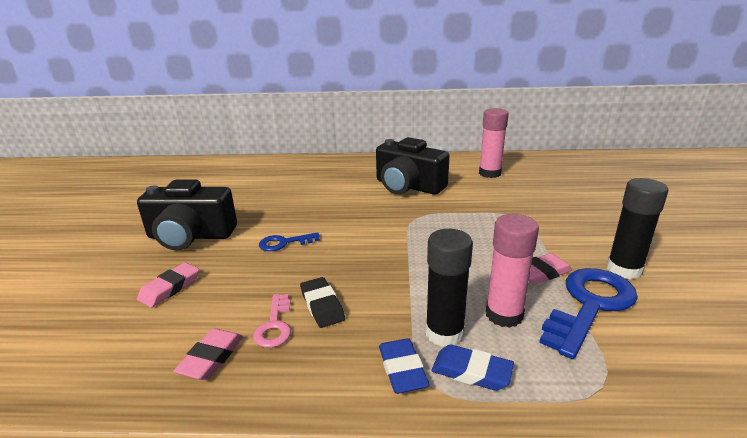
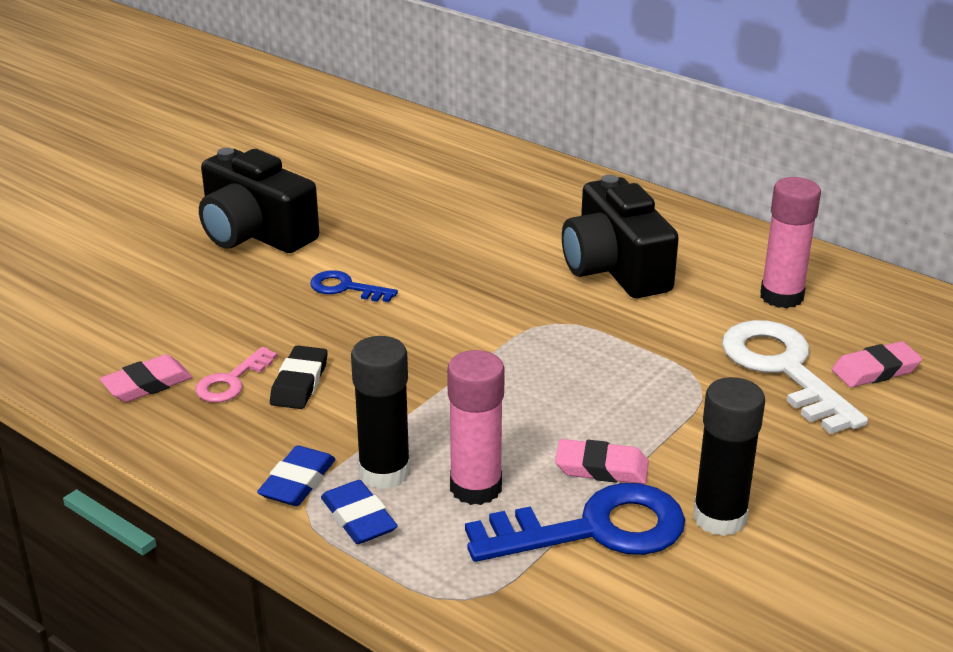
camera: 35 degrees right, 5 degrees up
(170, 288) = (176, 292): pink eraser -> pink eraser (875, 370)
(537, 198) = (783, 369): none -> white key

